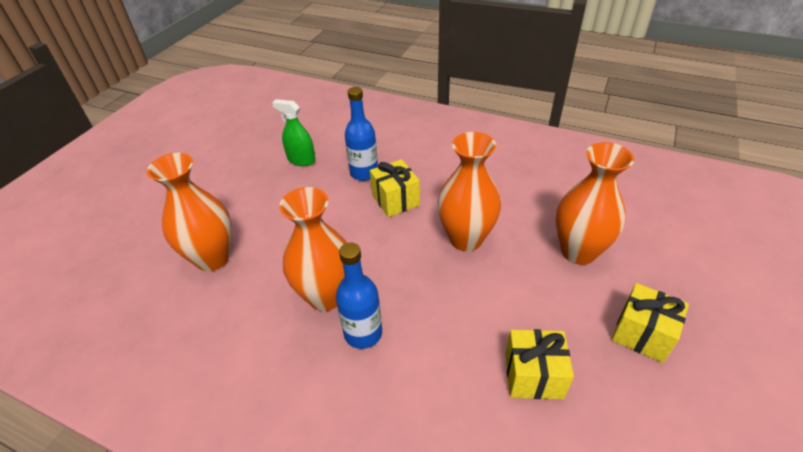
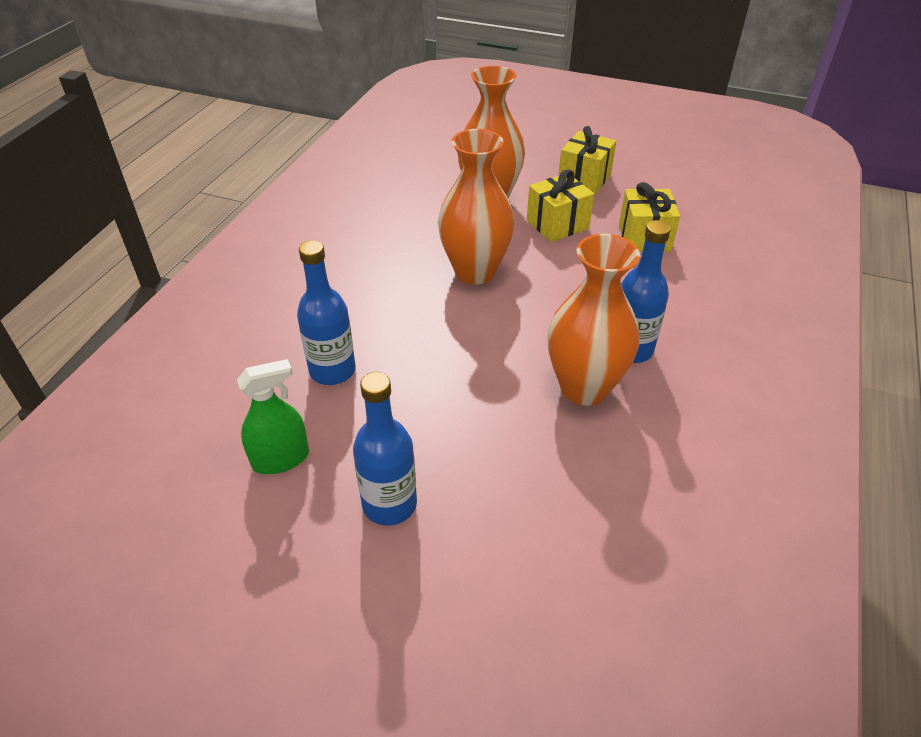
camera: 95 degrees left, 0 degrees up
(213, 258) = (534, 539): orange vase -> none
(258, 200) = (389, 504): none -> blue bottle
(301, 160) = (281, 459): green spray bottle -> green spray bottle turned 135 degrees counterclockwise
(395, 200) = (400, 333): yellow gift -> yellow gift (557, 224)

